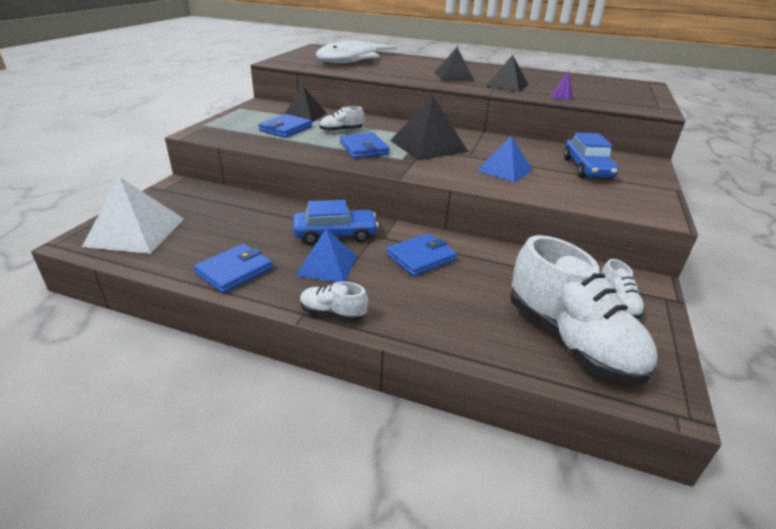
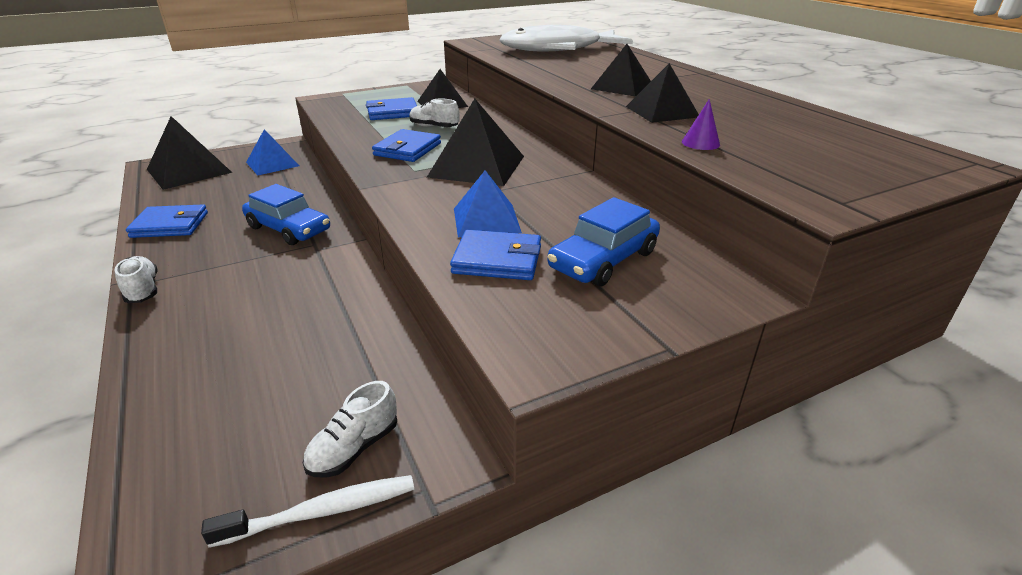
camera: 45 degrees right, 0 degrees up
(135, 232) = (189, 170): white pyramid -> black pyramid
(327, 265) = (225, 251): blue pyramid -> blue pyramid (272, 164)
(421, 257) = (299, 283): blue wallet -> blue wallet (497, 260)
(570, 340) = (219, 443): white shoe -> none
(659, 329) = (322, 511): none -> white toothbrush

